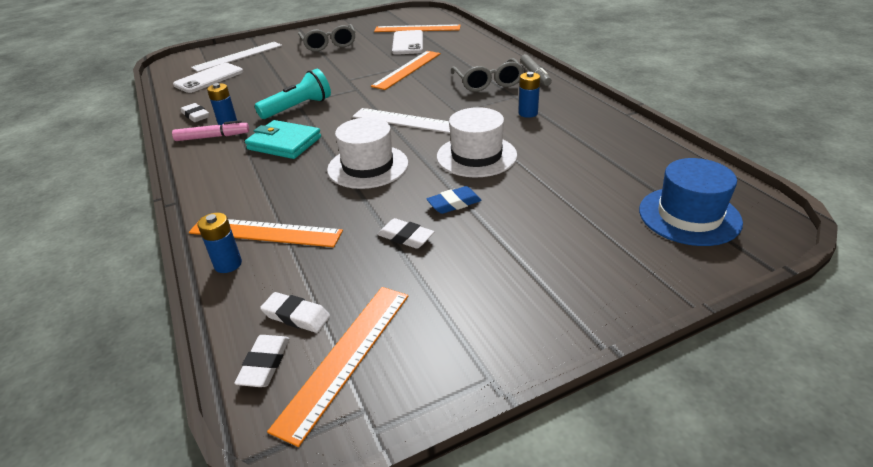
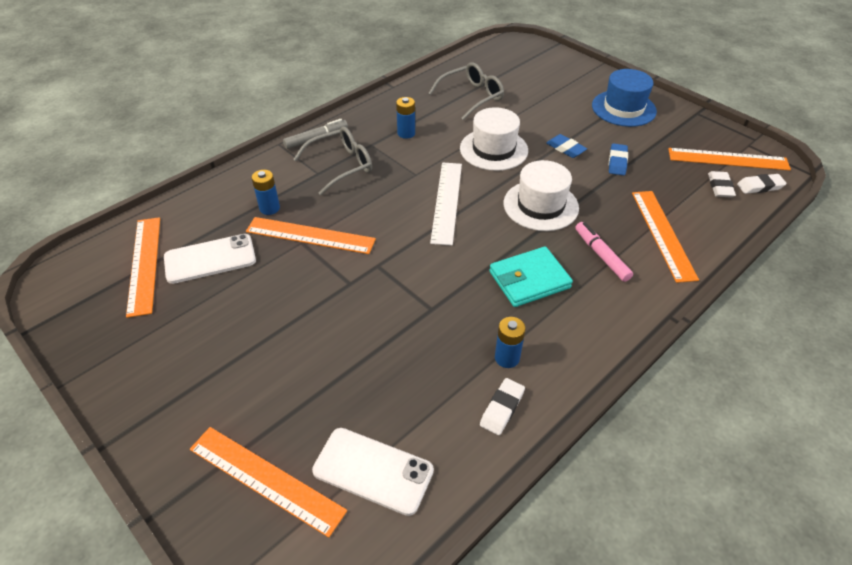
camera: 110 degrees left, 10 degrees up
(212, 137) = (545, 355): pink marker -> pink marker (601, 255)
(228, 264) = (708, 239): blue battery -> blue battery (269, 208)
(238, 56) = (266, 479): white ruler -> orange ruler
(284, 143) = (529, 280): turquoise wallet -> turquoise wallet turned 60 degrees clockwise
(298, 108) = (444, 302): turquoise flashlight -> none
(329, 45) = (210, 354): grey glasses -> grey glasses (472, 97)
(405, 237) = (617, 162): white eraser -> blue eraser
(689, 216) = (524, 63): blue hat -> blue hat (623, 108)

